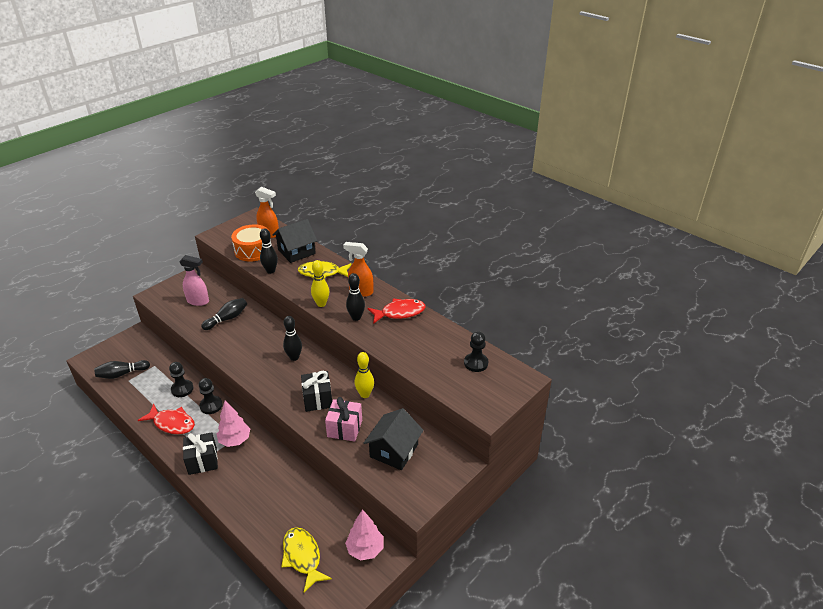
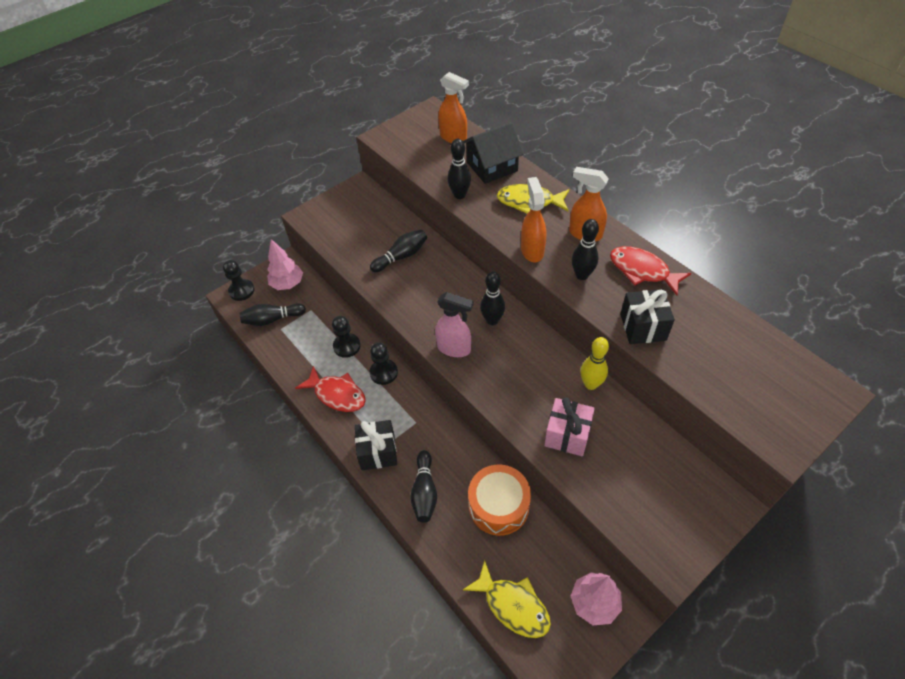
camera: 10 degrees right, 15 degrees up
(198, 301) = (363, 228): pink spray bottle -> pink spray bottle (454, 348)
(235, 440) = (416, 425): pink tree -> pink tree (288, 284)
(238, 485) = (424, 492): none -> black bowling pin
(253, 250) = (434, 162): orange drum -> orange drum (498, 505)
(302, 557) = (513, 605): yellow fish -> yellow fish turned 150 degrees clockwise
(317, 399) = (527, 387): black gift -> black gift (643, 327)
(321, 304) = (532, 250): yellow bowling pin -> orange spray bottle
(394, 450) = (637, 475): black house -> none
(400, 313) = (642, 271): red fish -> red fish turned 135 degrees counterclockwise
(476, 363) = (760, 361): black pawn -> black pawn (241, 291)

